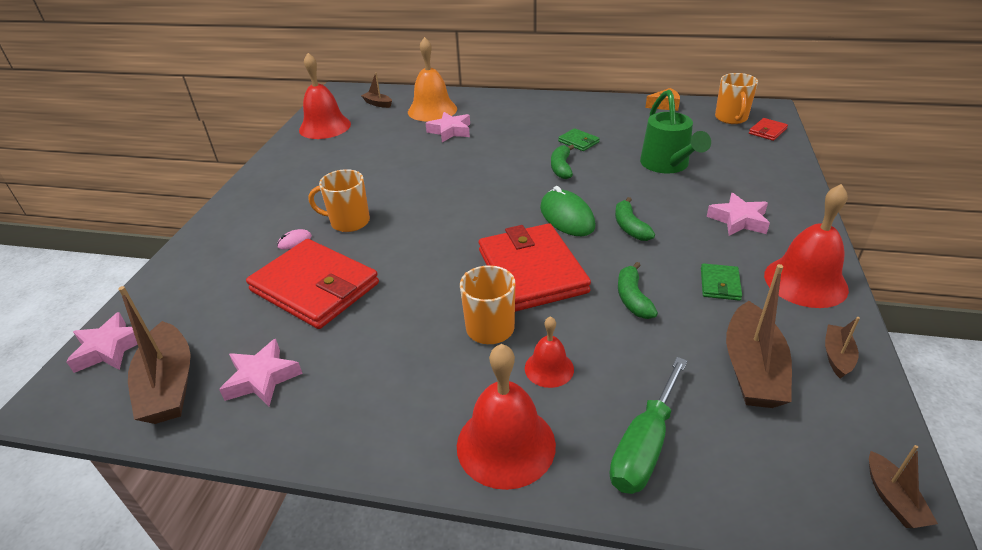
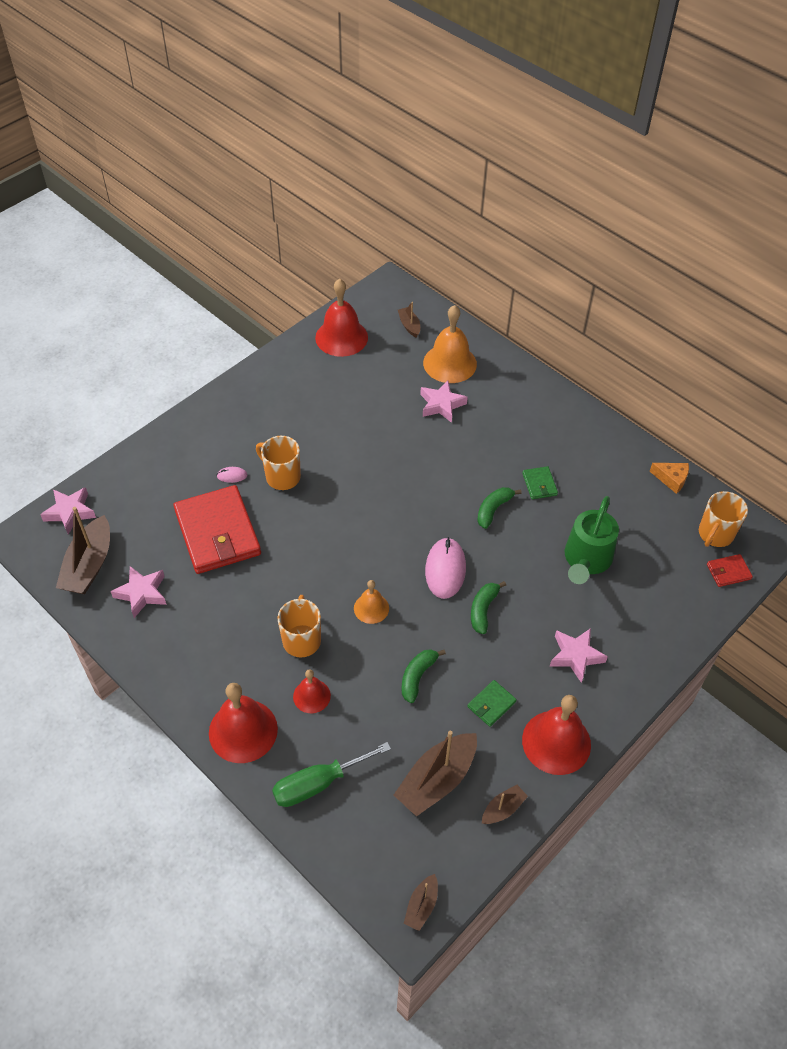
camera: 30 degrees right, 15 degrees up
(531, 271) = (371, 608): red wallet -> orange bell
(567, 217) = (445, 569): green mouse -> pink mouse

